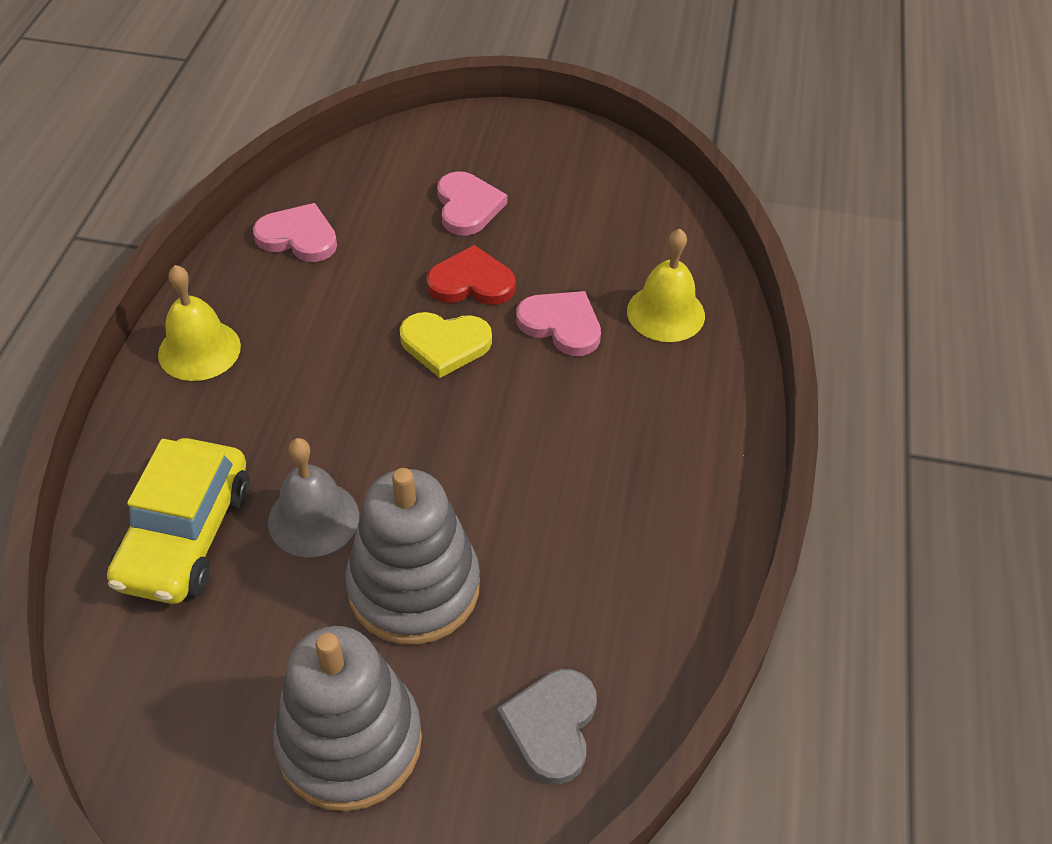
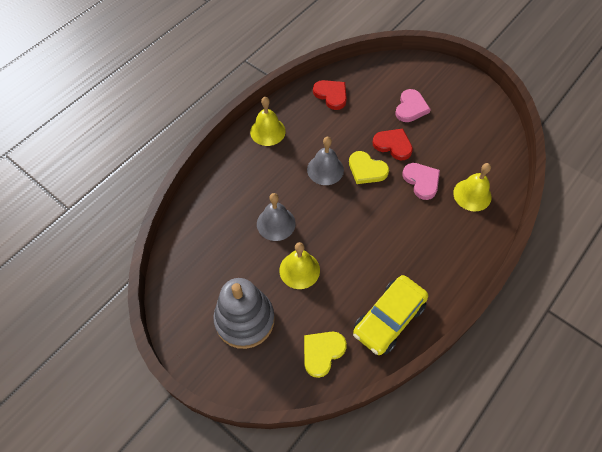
camera: 30 degrees right, 10 degrees up
(186, 536) = (226, 209): yellow car -> yellow car (389, 319)
(298, 237) = (331, 95): pink heart -> red heart
(361, 376) = (325, 169): none -> grey bell
(414, 587) = (299, 270): grey stacking toy -> yellow bell
(551, 726) = (322, 352): grey heart -> yellow heart

